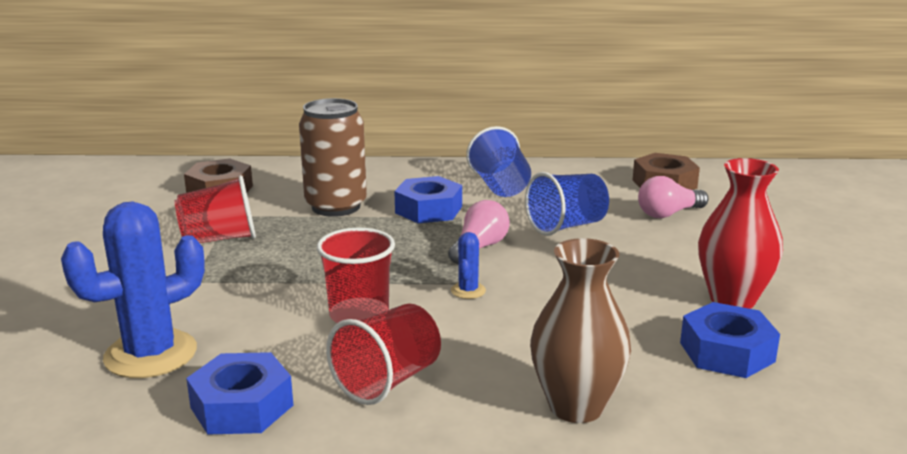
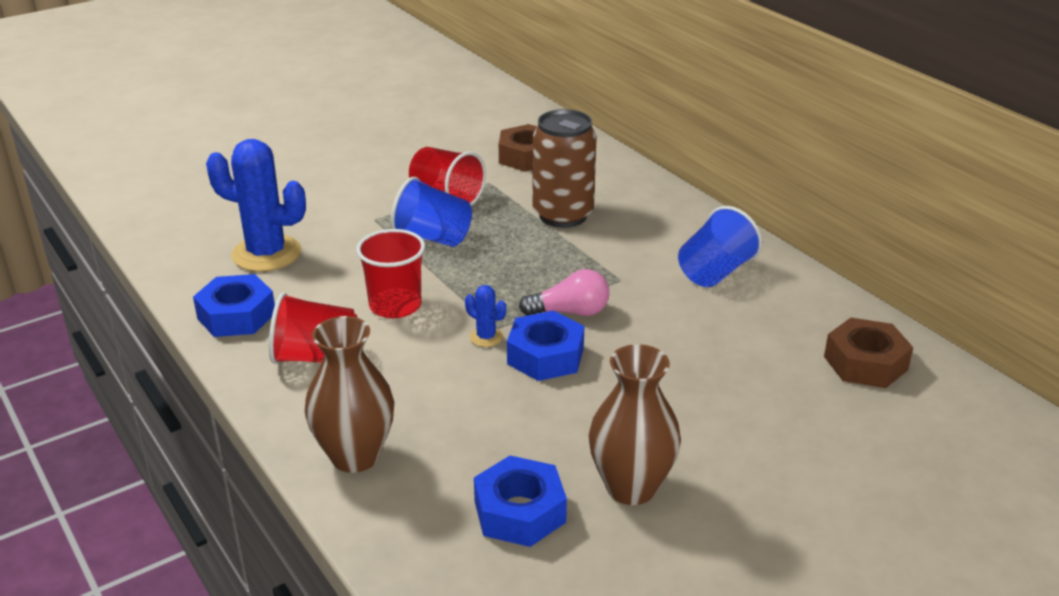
camera: 55 degrees right, 10 degrees up
(428, 210) = (614, 258): blue nut -> blue nut (545, 356)
(468, 291) = (486, 337): blue cactus -> blue cactus turned 60 degrees clockwise
(566, 226) = (674, 340): blue cup -> blue cup (433, 237)
(668, 214) = (786, 390): pink light bulb -> none
(732, 299) = (631, 487): red vase -> brown vase

